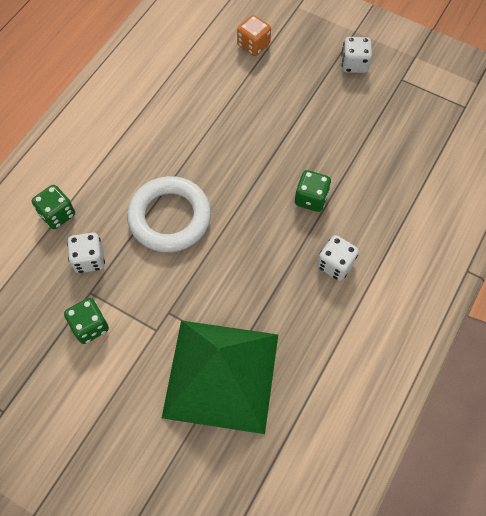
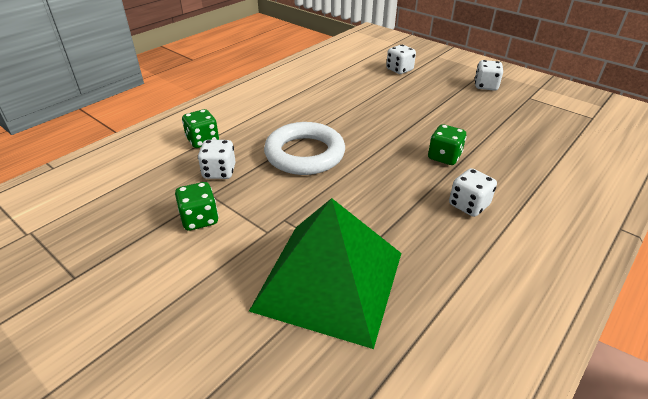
camera: 10 degrees right, 25 degrees down
(253, 45) = (399, 70): orange dice -> white dice

